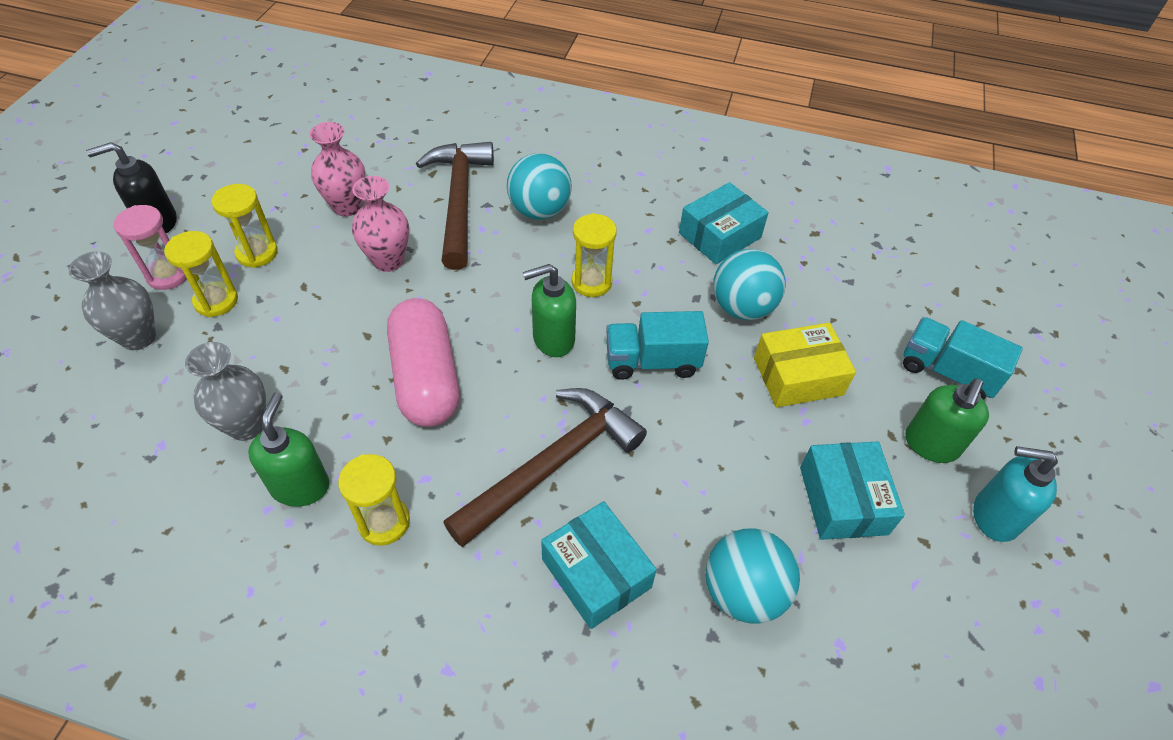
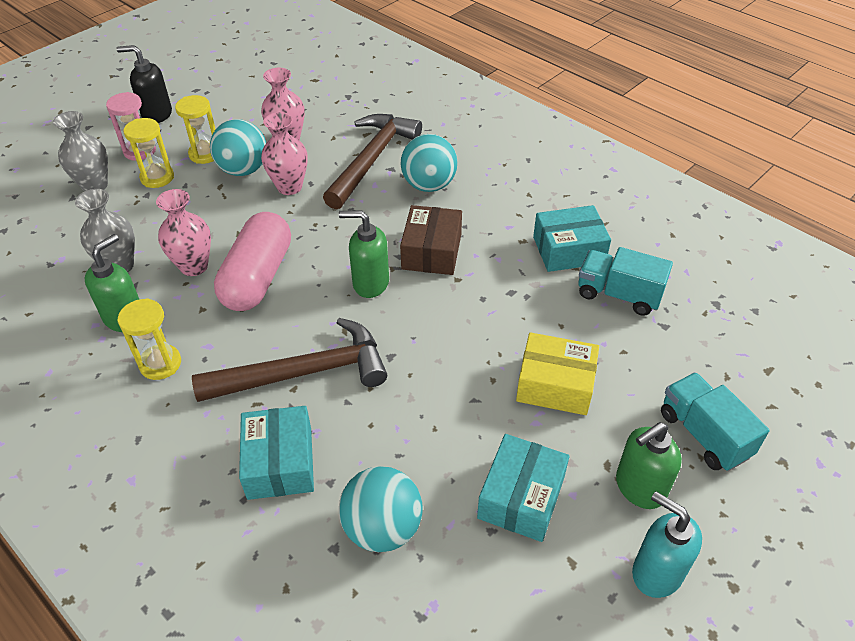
camera: 30 degrees right, 5 degrees down
(341, 392) = (194, 266): none -> pink vase
(591, 282) = (431, 251): yellow hourglass -> brown box
(652, 361) = (437, 327): turquoise truck -> turquoise truck (618, 294)
(742, 308) = (545, 313): turquoise ball -> turquoise ball (243, 170)

